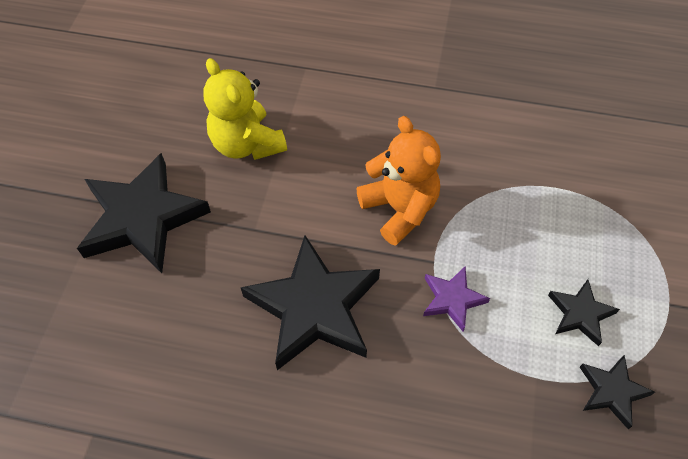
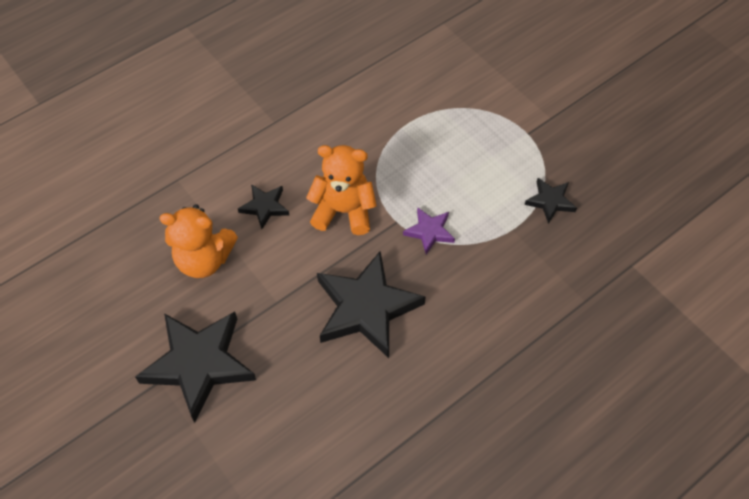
camera: 50 degrees left, 0 degrees up
(247, 144) = (204, 259): yellow teddy bear -> orange teddy bear
(580, 314) = (496, 178): black star -> black star (265, 207)

